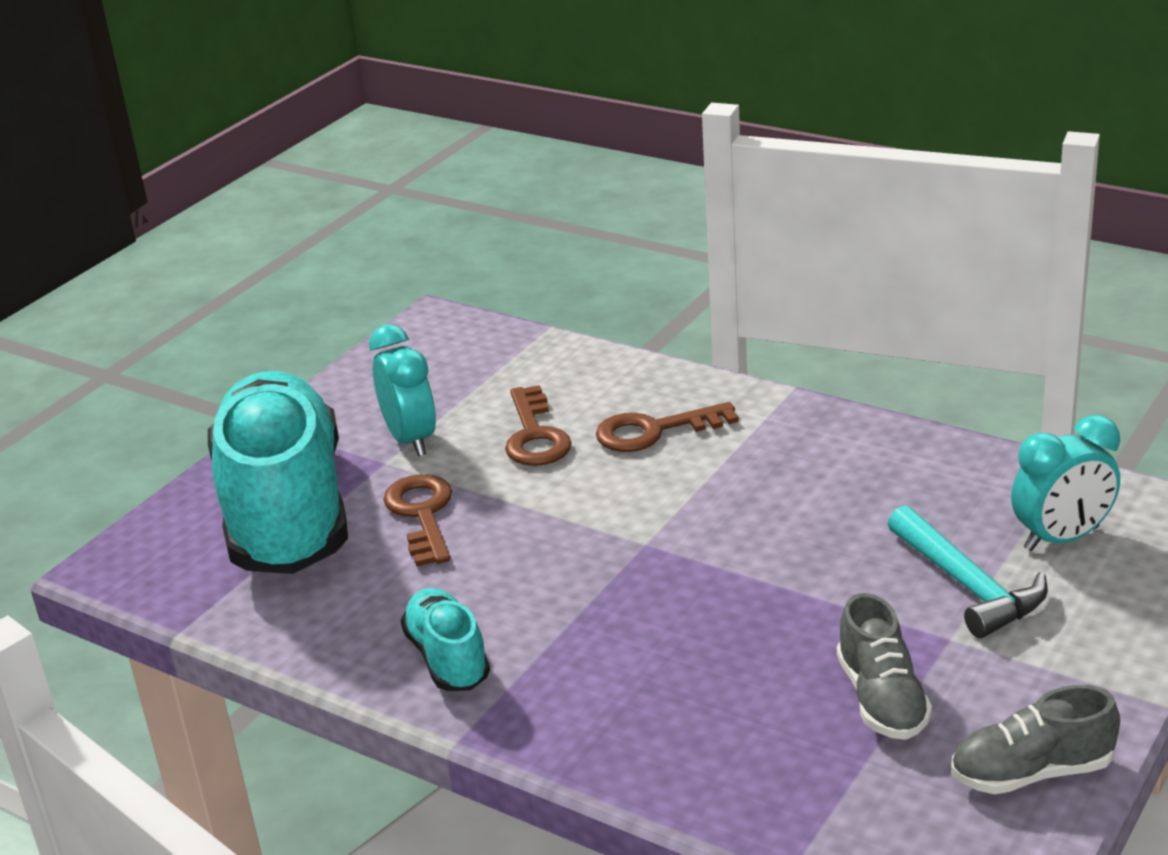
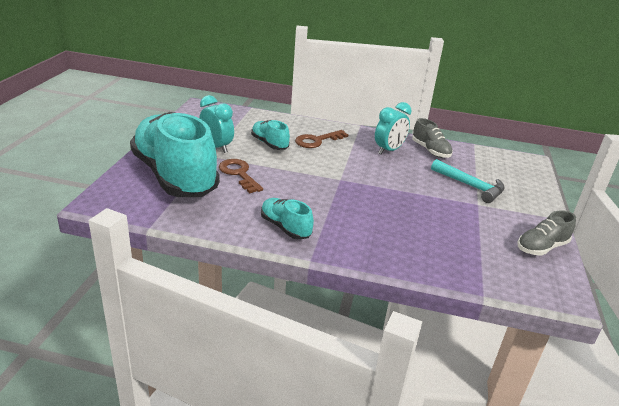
camera: 25 degrees left, 0 degrees up
(535, 435) = (269, 144): brown key -> turquoise shoe
(881, 699) = (470, 227): grey shoe -> grey shoe (430, 151)
(1061, 538) = (490, 169): turquoise clock -> turquoise clock (389, 150)

